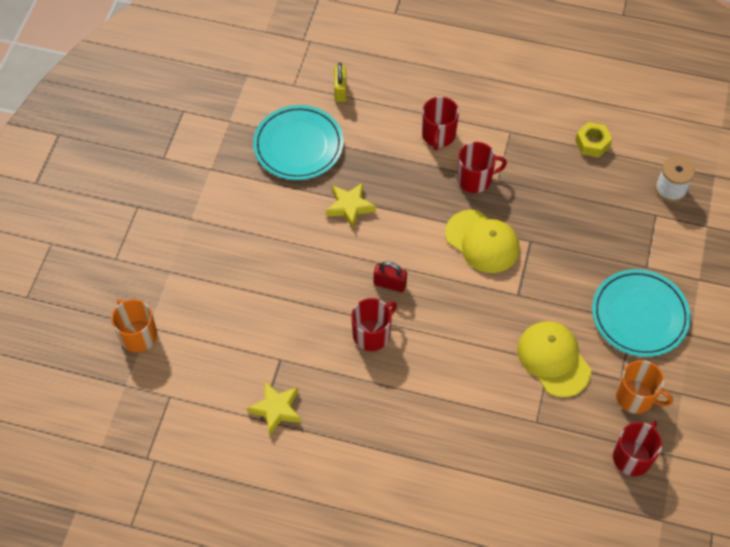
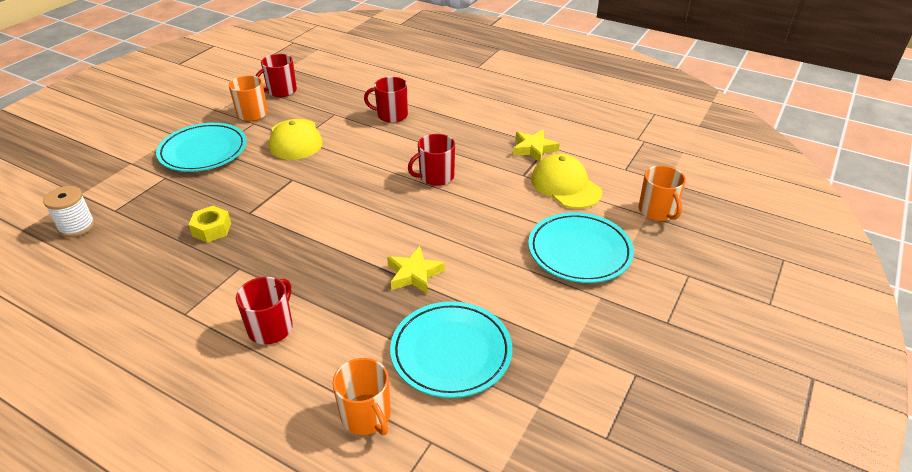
camera: 165 degrees left, 20 degrees down
(211, 264) = (579, 251): none -> turquoise plate
(340, 91) = (366, 416): yellow padlock -> orange mug
(390, 284) = (403, 205): red padlock -> none
(475, 179) = (262, 273): red mug -> red mug (391, 115)
(482, 241) = (295, 220): yellow cap -> yellow cap (565, 185)
(592, 143) = (107, 282): yellow nut -> yellow nut (212, 229)

